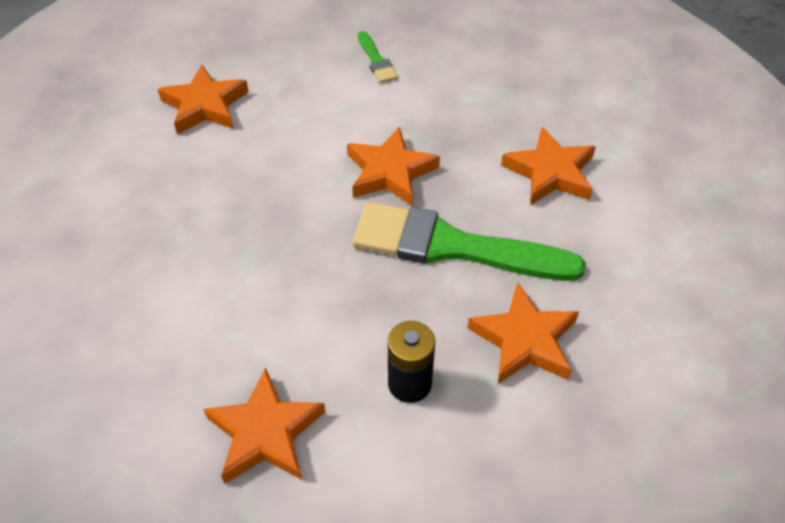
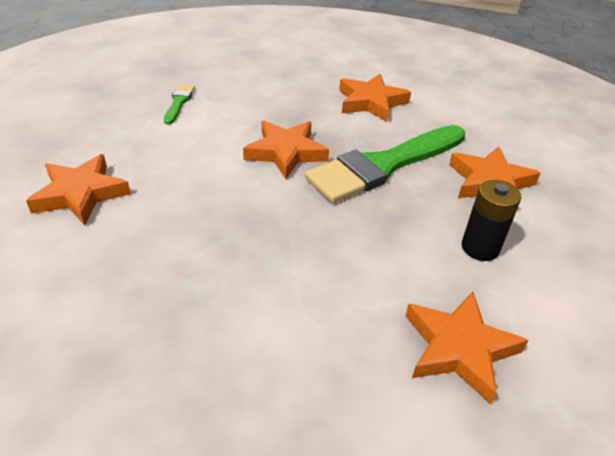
camera: 50 degrees left, 10 degrees down
(376, 61) = (179, 102): green brush -> green brush turned 105 degrees counterclockwise

